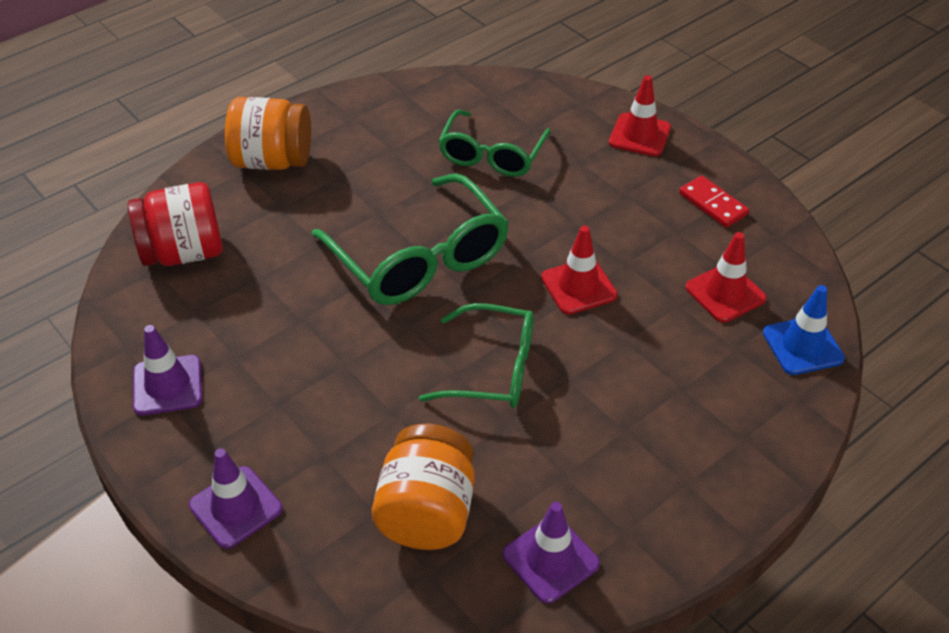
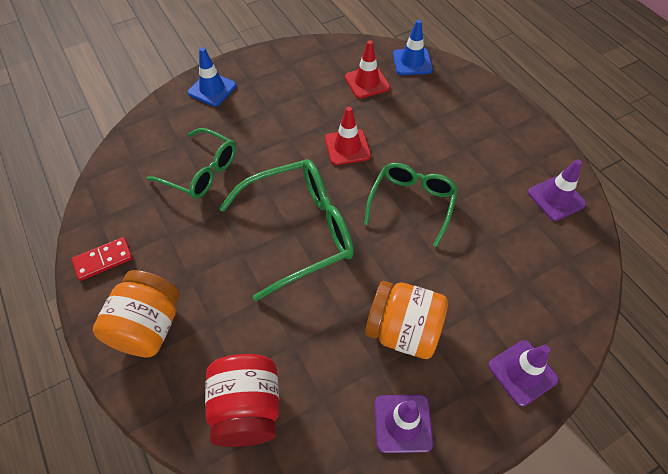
camera: 80 degrees left, 10 degrees up
(427, 512) = (525, 255): orange jar -> orange jar (403, 330)
(639, 135) = (212, 89): red traffic cone -> blue traffic cone
(713, 204) = (290, 70): red domino -> red domino (103, 260)

